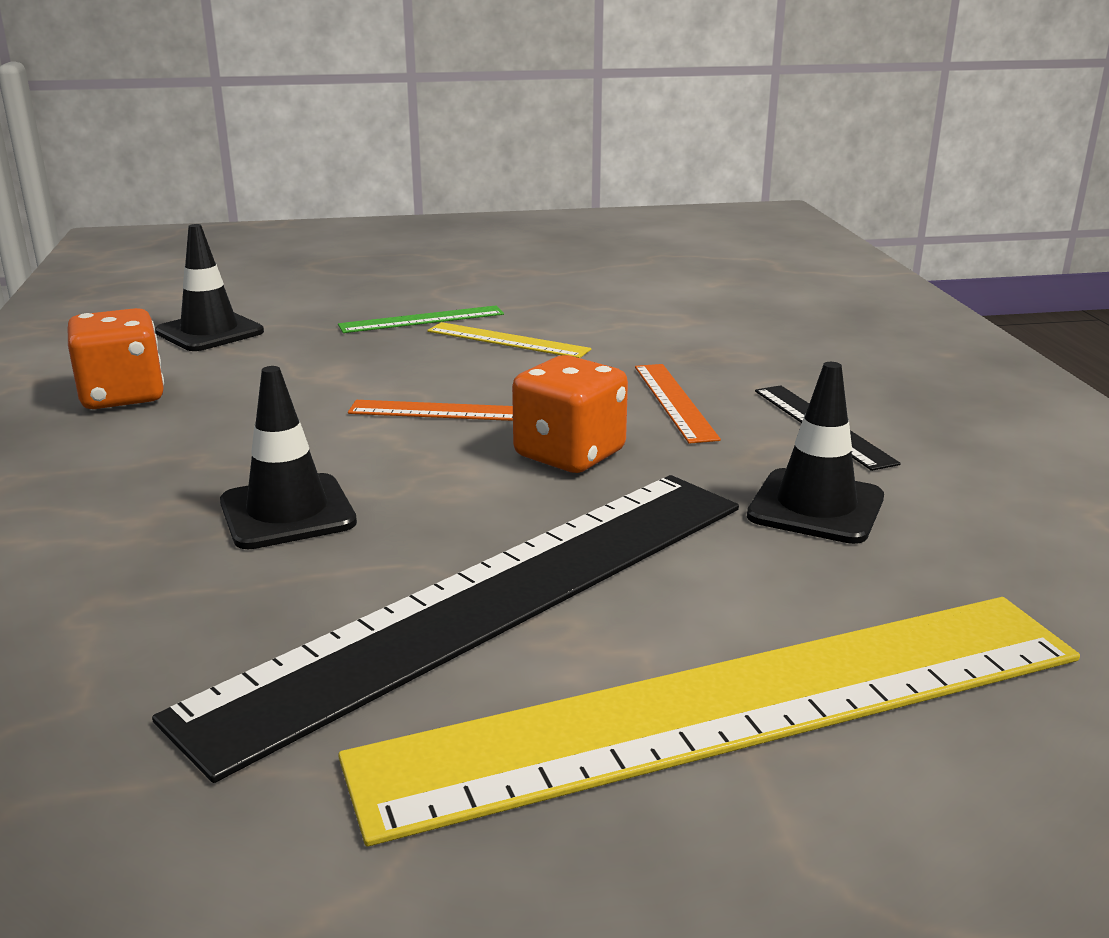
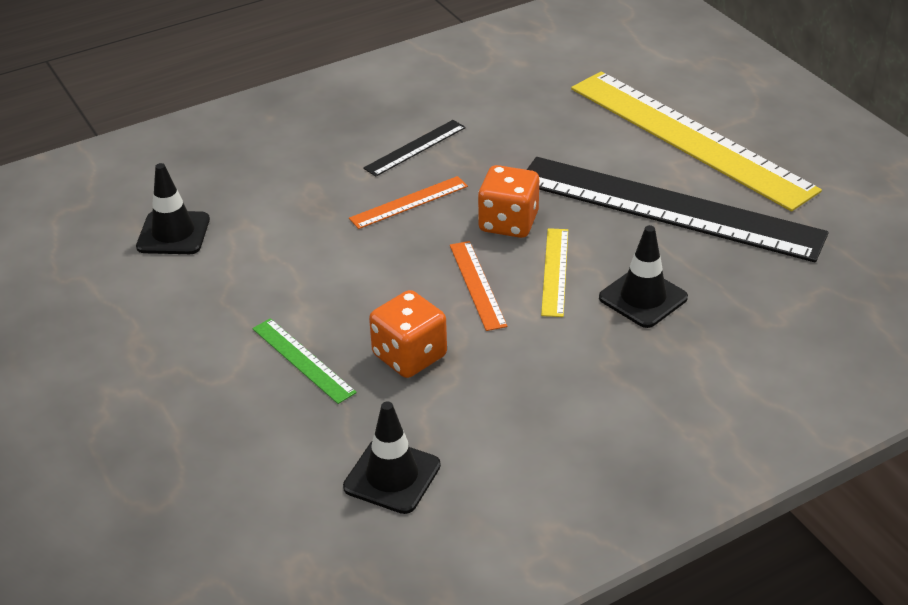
camera: 110 degrees left, 15 degrees up
(122, 396) = (546, 453): orange dice -> orange dice (409, 356)
(507, 340) = (331, 299): yellow ruler -> yellow ruler (555, 271)
(816, 507) = (517, 139): black traffic cone -> black traffic cone (173, 233)

